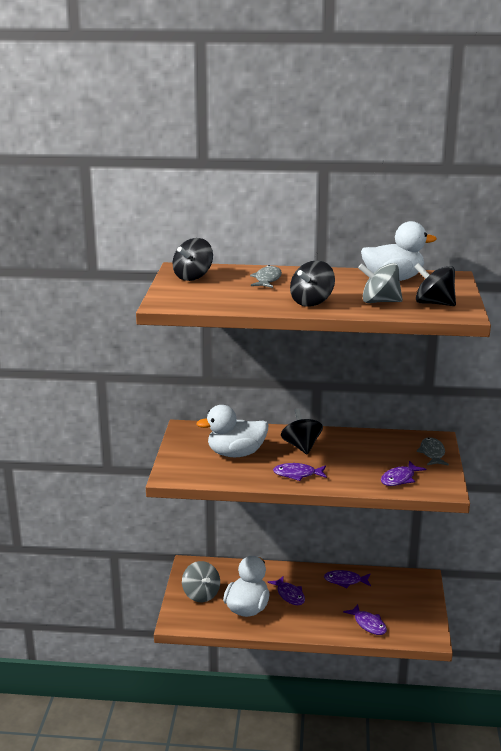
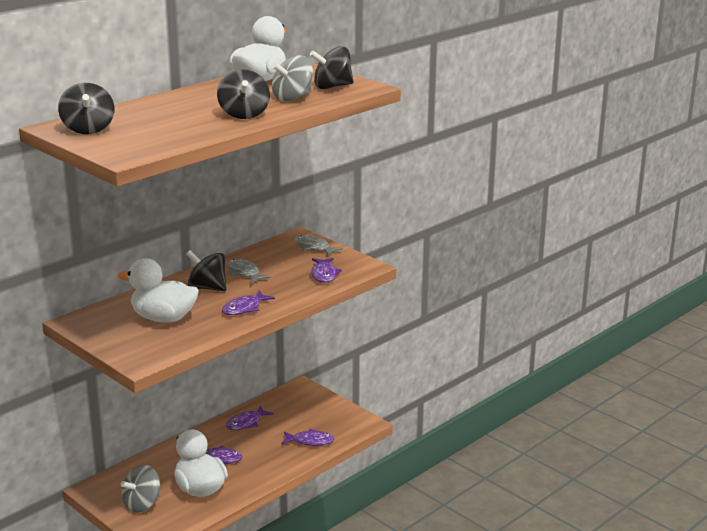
camera: 50 degrees left, 0 degrees up
(201, 594) = (142, 504): grey spinning top -> grey spinning top turned 120 degrees clockwise
(236, 453) = (163, 318): white duck -> white duck turned 75 degrees clockwise
(267, 279) = (161, 111): grey fish -> grey fish (244, 273)

